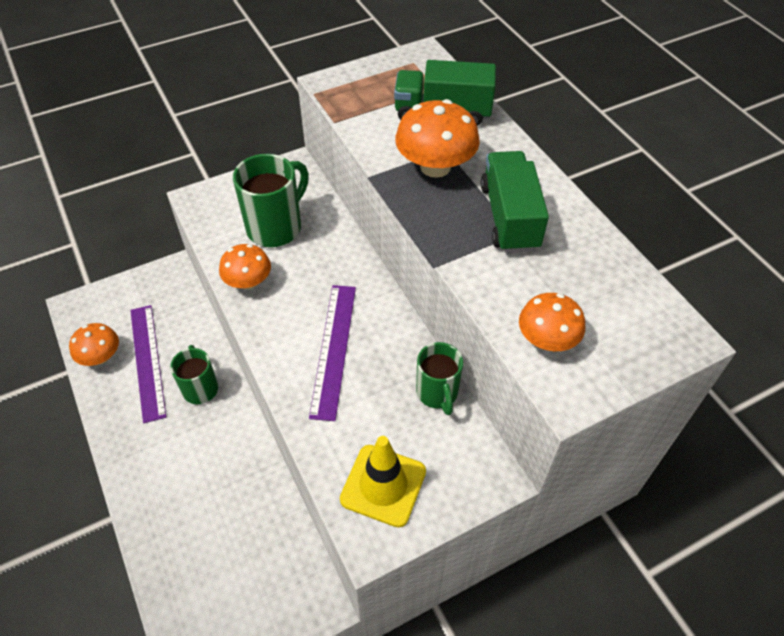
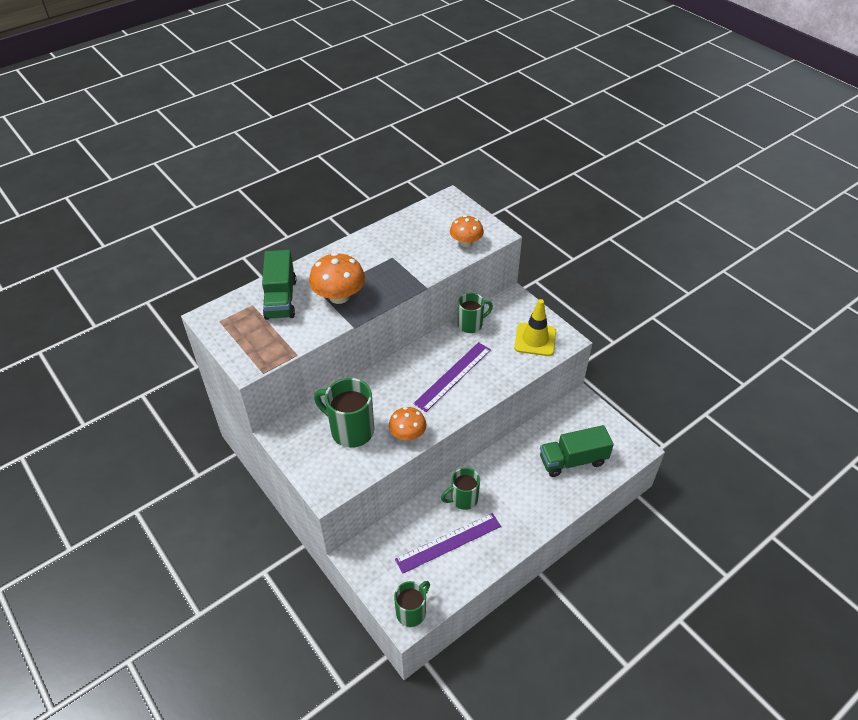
camera: 100 degrees left, 5 degrees down
(82, 313) = (412, 611): none -> green mug
(101, 357) = (452, 578): orange mushroom -> none
(333, 349) = (453, 376): purple ruler -> purple ruler turned 45 degrees counterclockwise
(509, 217) = (379, 260): green truck -> green truck (573, 460)

